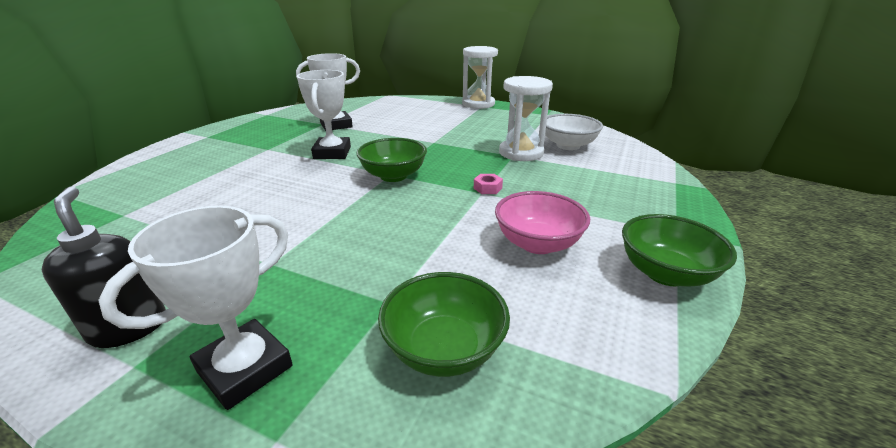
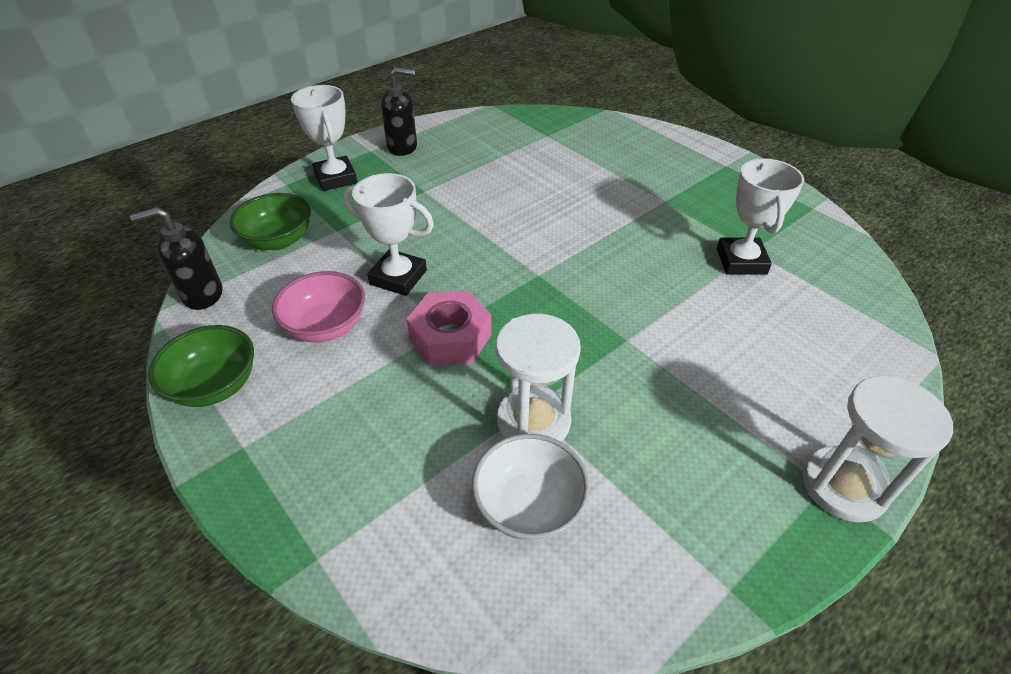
camera: 115 degrees right, 15 degrees up
(332, 153) = (627, 243): white trophy -> white trophy (398, 277)
(393, 176) = (531, 275): green bowl -> none
(487, 188) = (450, 337): pink nut -> pink nut, size x2.29
(600, 364) = (202, 295): none -> black soap dispenser

